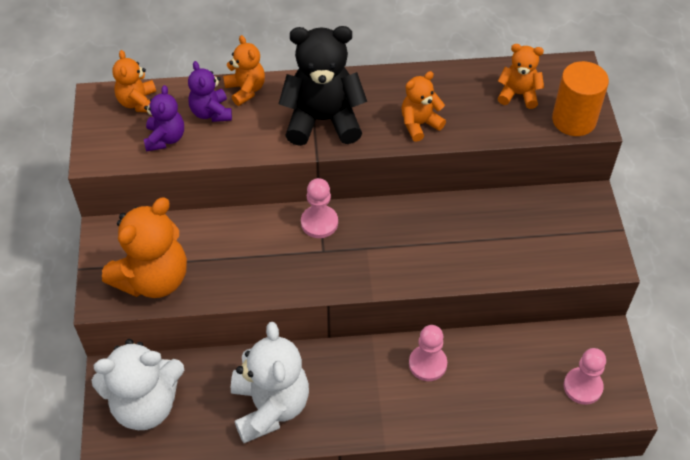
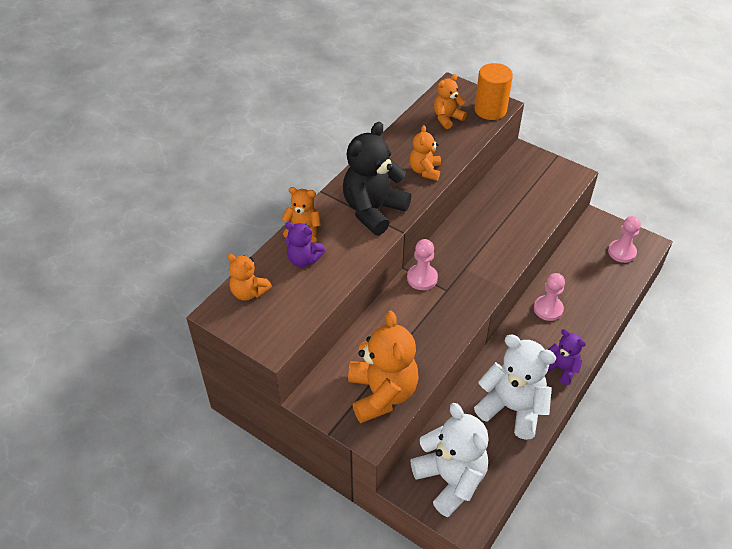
camera: 50 degrees left, 5 degrees down
(145, 404) = (450, 479): white teddy bear -> white teddy bear turned 60 degrees counterclockwise
(165, 138) = (300, 296): purple teddy bear -> purple teddy bear (561, 368)

